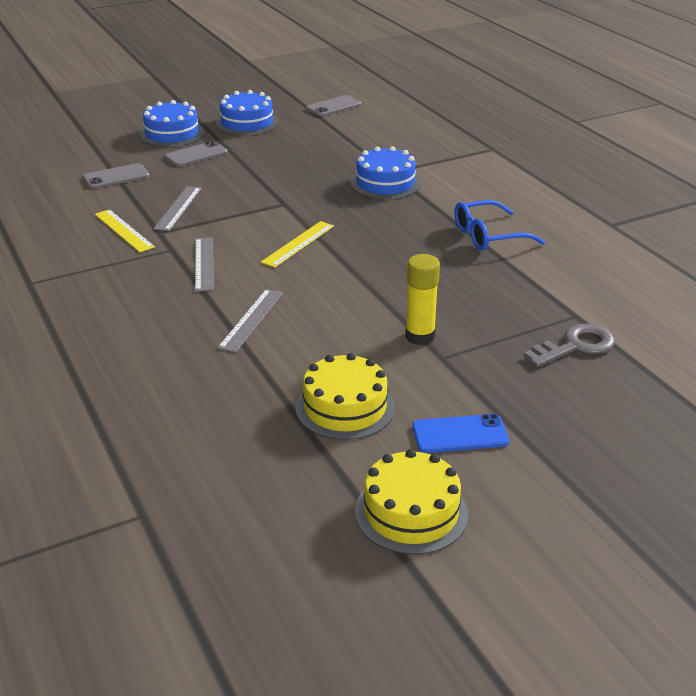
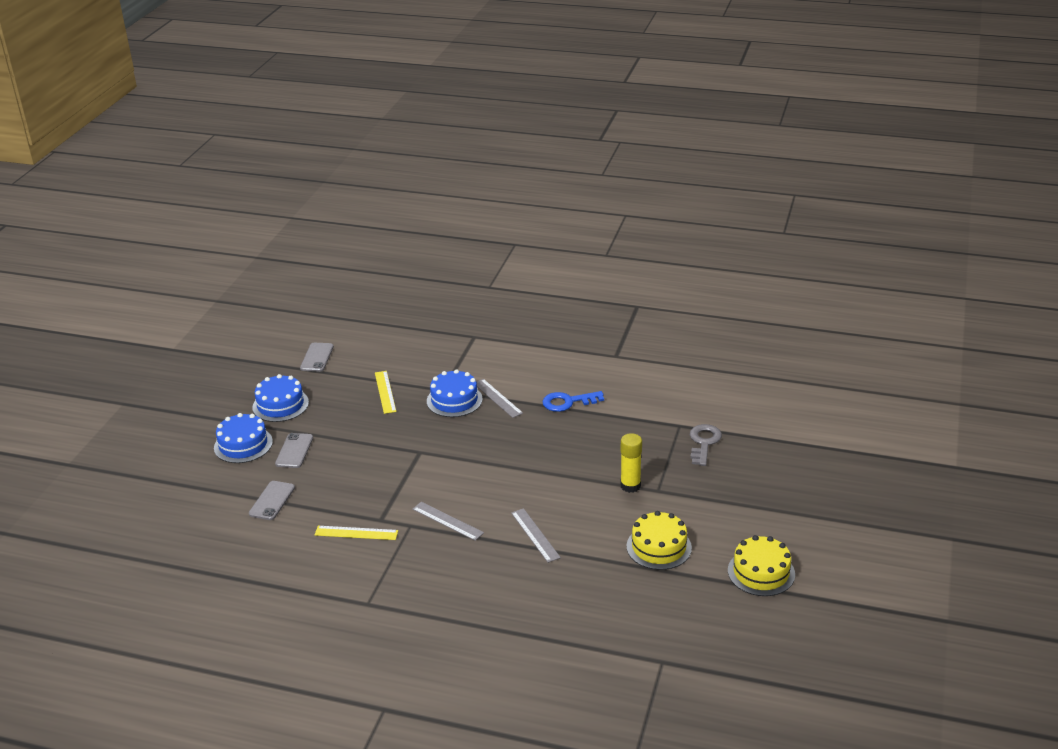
camera: 45 degrees left, 0 degrees up
(178, 208) = (360, 496): grey ruler -> grey ruler (497, 398)
(298, 244) = (477, 473): yellow ruler -> yellow ruler (385, 392)
(460, 434) = (725, 523): blue phone -> none
(488, 236) = (568, 402): blue glasses -> blue key

